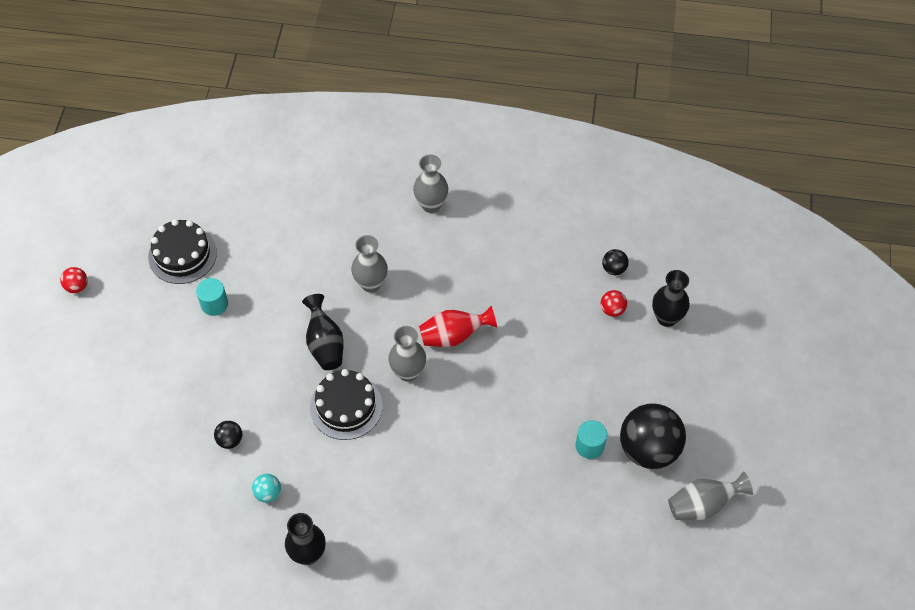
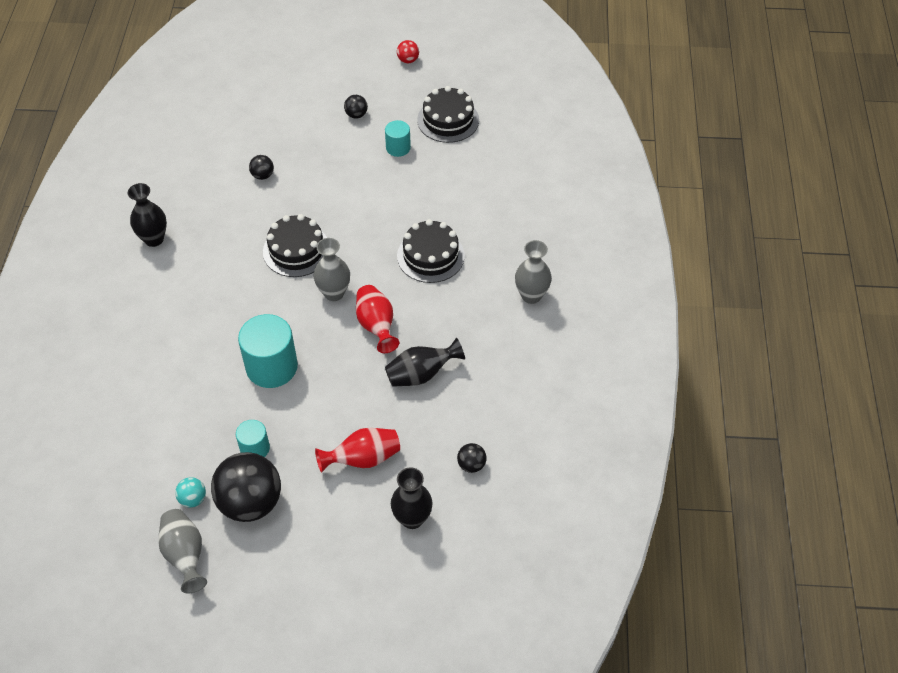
camera: 85 degrees right, 5 degrees down
(154, 342) = (356, 115): none -> black ball
(268, 493) = (212, 206): turquoise ball -> turquoise ball (193, 499)
(325, 344) = (361, 228): black vase -> black vase (421, 374)
(371, 284) = (430, 256): grey vase -> black cake
(495, 431) = (272, 367): none -> turquoise cylinder
(605, 354) = (363, 459): none -> red vase
(612, 310) = (418, 464): red ball -> none

